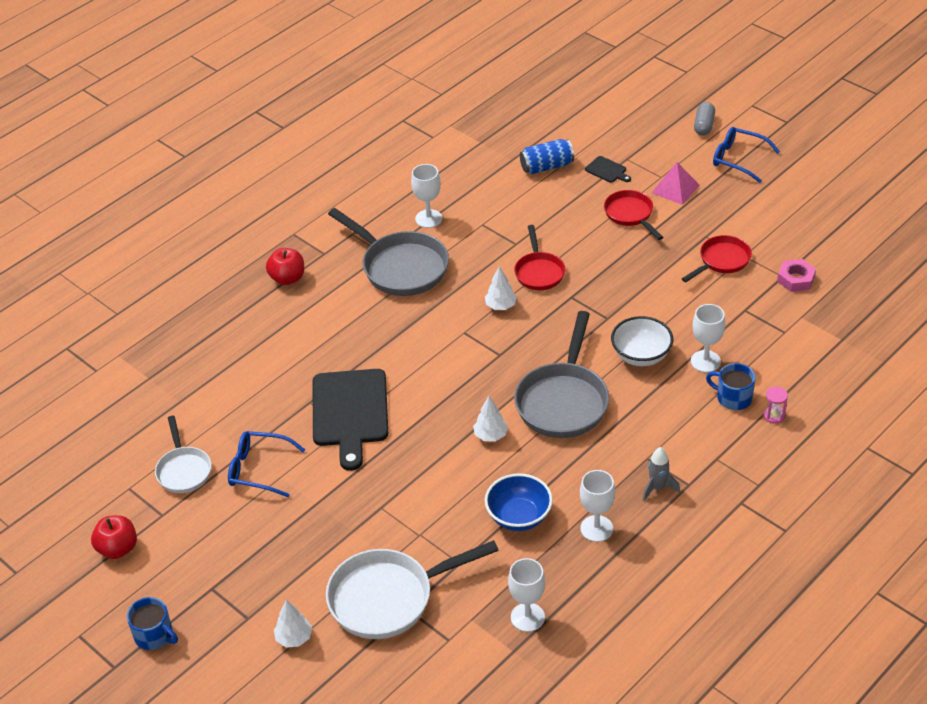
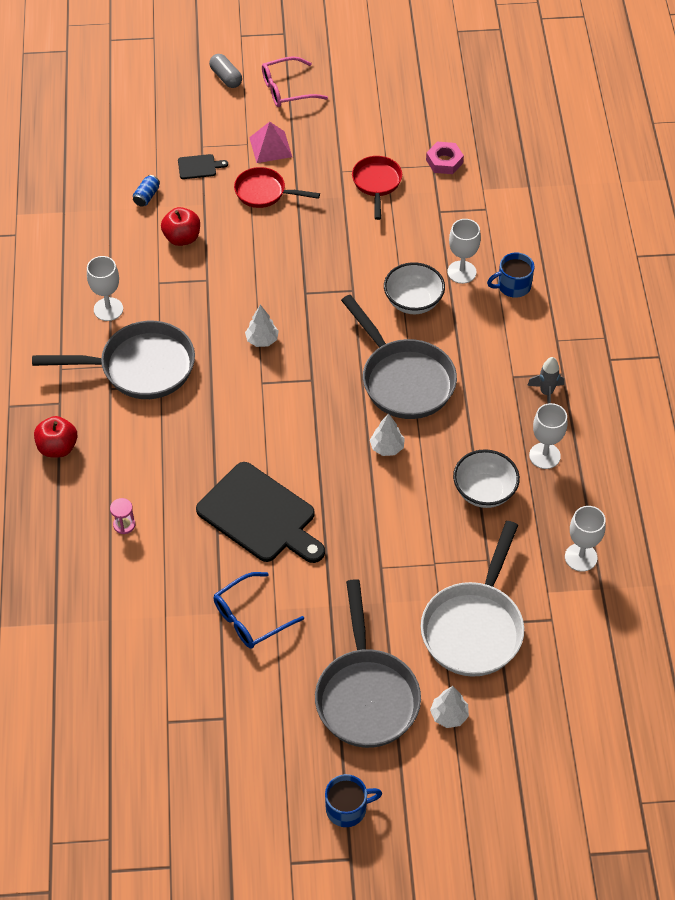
camera: 50 degrees left, 10 degrees up
(118, 549) = (226, 774): red apple -> red apple (182, 238)
(183, 470) = (192, 670): white pan -> none
(261, 578) = (366, 695): none -> grey pan
(519, 517) = (484, 491): blue bowl -> white bowl
(539, 272) = (255, 290): red pan -> none
(546, 166) = (146, 196): blue can -> blue can, size x0.59
(739, 159) = (287, 89): blue glasses -> pink glasses
(774, 415) = (554, 278): pink hourglass -> pink hourglass (124, 525)

